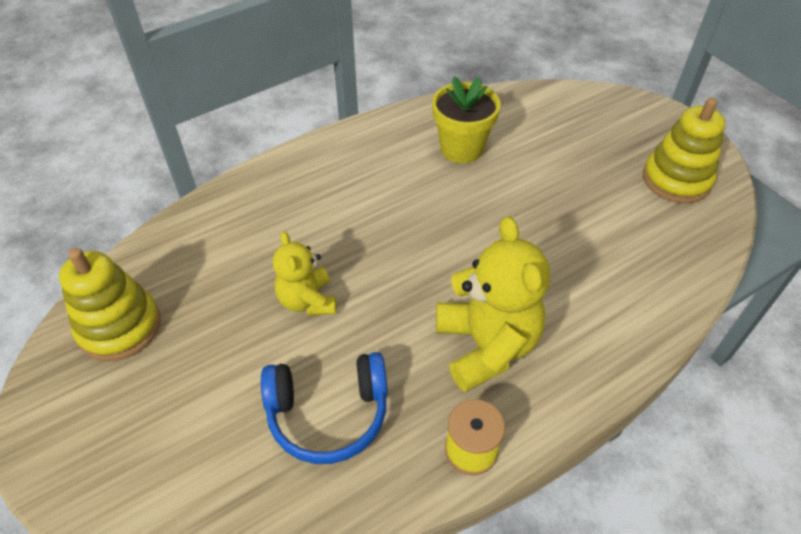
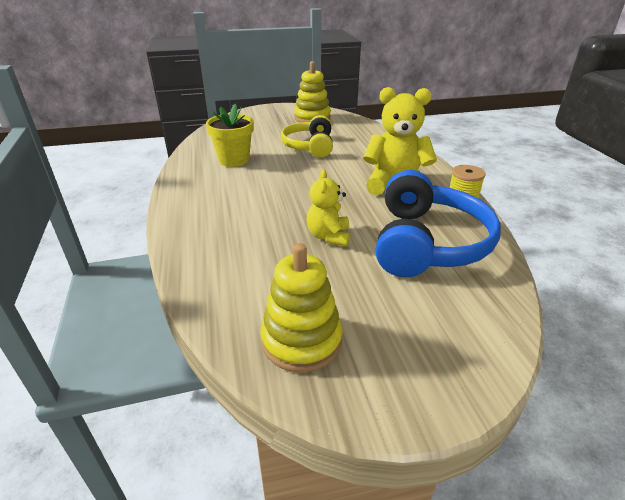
camera: 70 degrees left, 15 degrees down
(307, 301) = (328, 236): yellow teddy bear -> yellow teddy bear turned 90 degrees clockwise
(328, 413) = (426, 243): blue headphones -> blue headphones, size x1.52
(557, 210) = (310, 146): none -> yellow headphones

